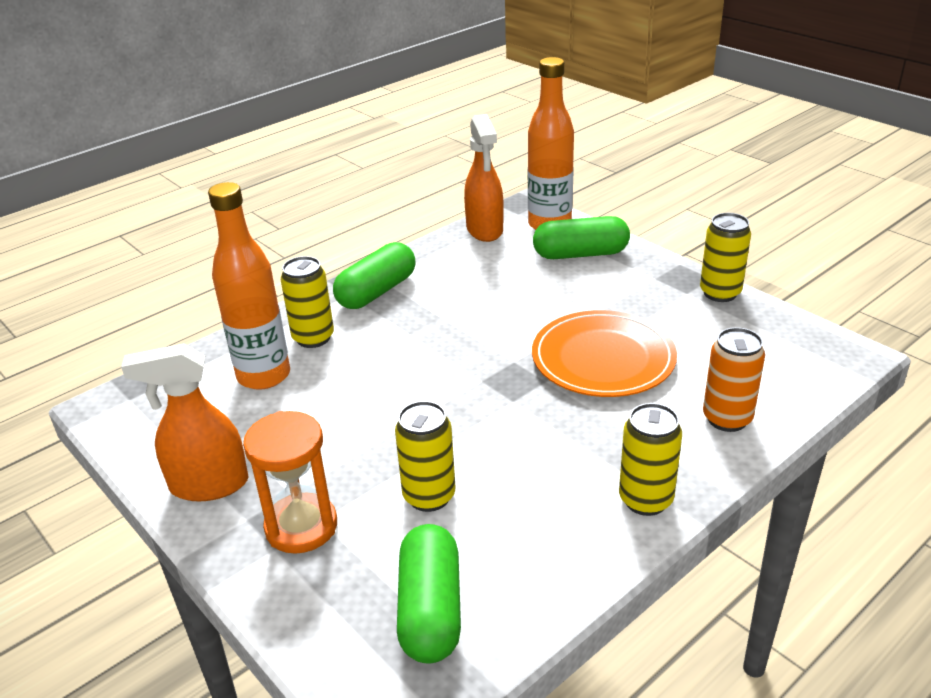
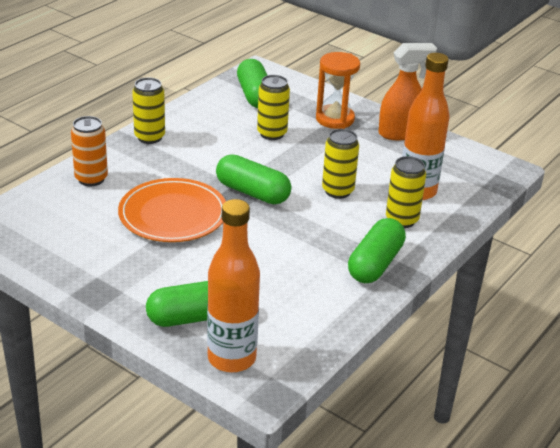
camera: 165 degrees right, 0 degrees up
(485, 230) = (301, 346): orange spray bottle -> none
(491, 384) = (252, 192): none -> green capsule
(720, 293) = (67, 277): yellow can -> yellow can (337, 191)

